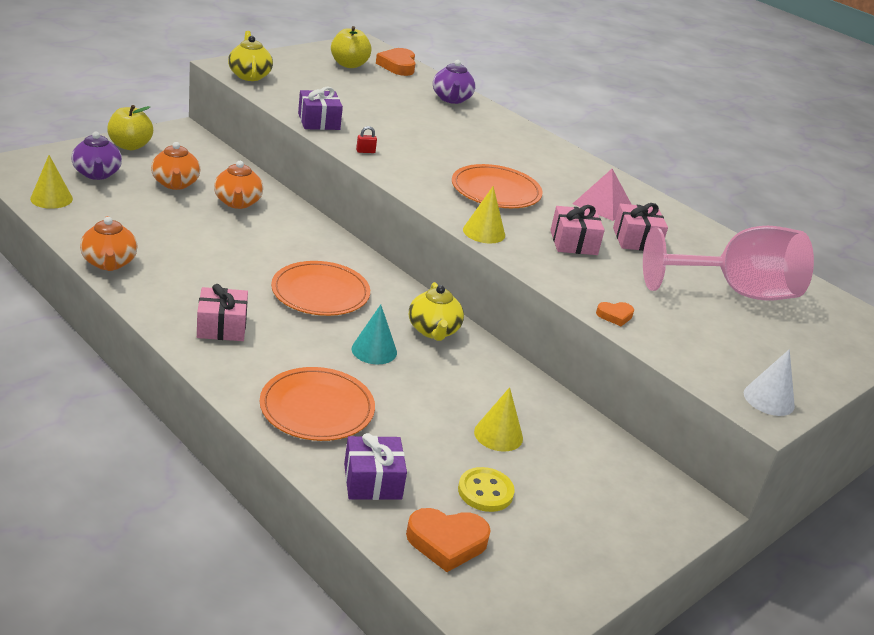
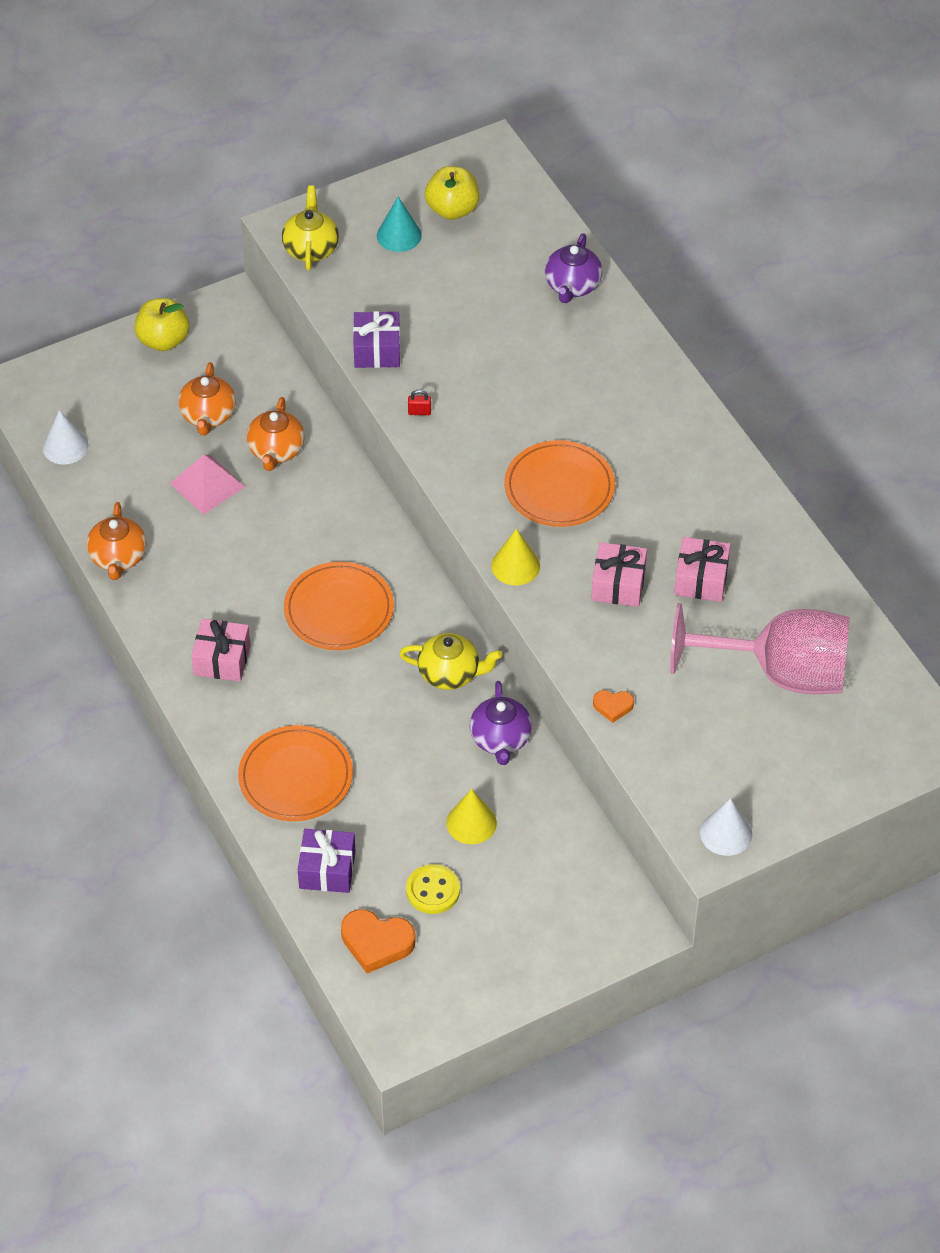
camera: 20 degrees right, 20 degrees up
(51, 198) = (65, 446): yellow cone -> white cone
(97, 174) = (119, 399): purple teapot -> purple teapot (500, 739)
(374, 350) = (375, 700): turquoise cone -> turquoise cone (399, 235)
(398, 66) = (522, 206): orange heart -> none
(433, 331) = (450, 674): yellow teapot -> yellow teapot turned 90 degrees counterclockwise
(602, 205) = (688, 513): pink pyramid -> pink pyramid (207, 485)

